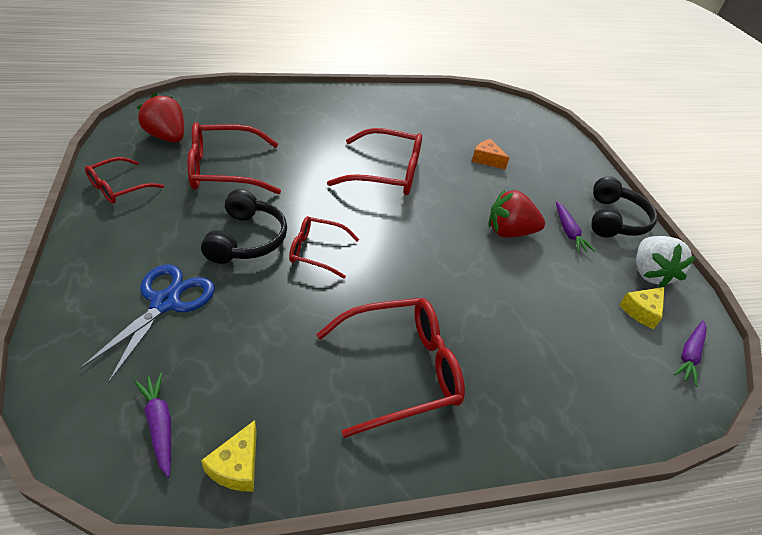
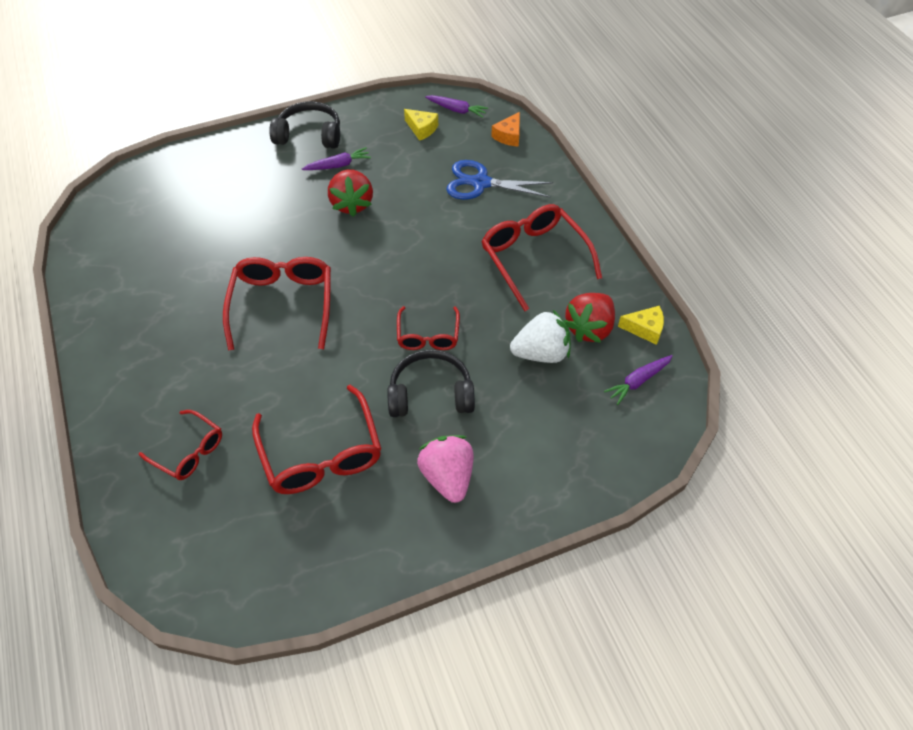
camera: 95 degrees left, 10 degrees up
(118, 188) = (387, 545): red glasses -> red glasses (189, 451)
(152, 231) = (448, 477): none -> pink strawberry
(165, 303) = (532, 425): blue scissors -> blue scissors (480, 183)
(167, 137) = (266, 544): red strawberry -> red strawberry (589, 328)
(486, 159) = (232, 225): orange cheese -> orange cheese (509, 136)
(650, 273) = (376, 120): white strawberry -> white strawberry (541, 353)

